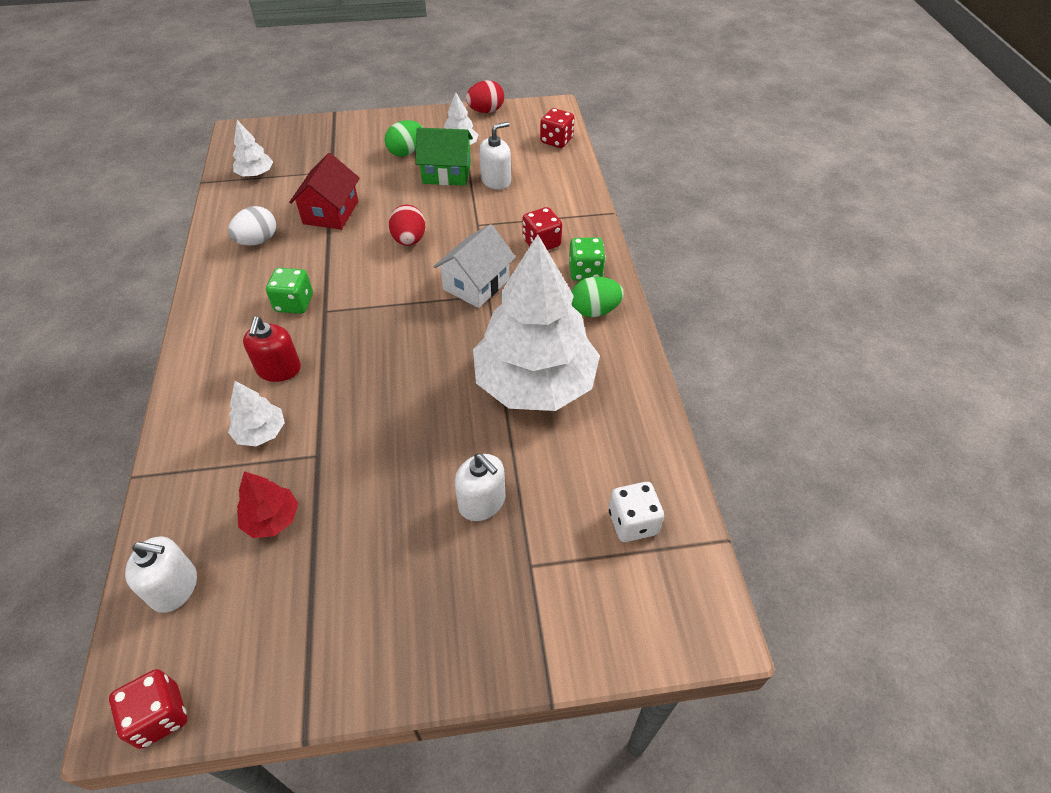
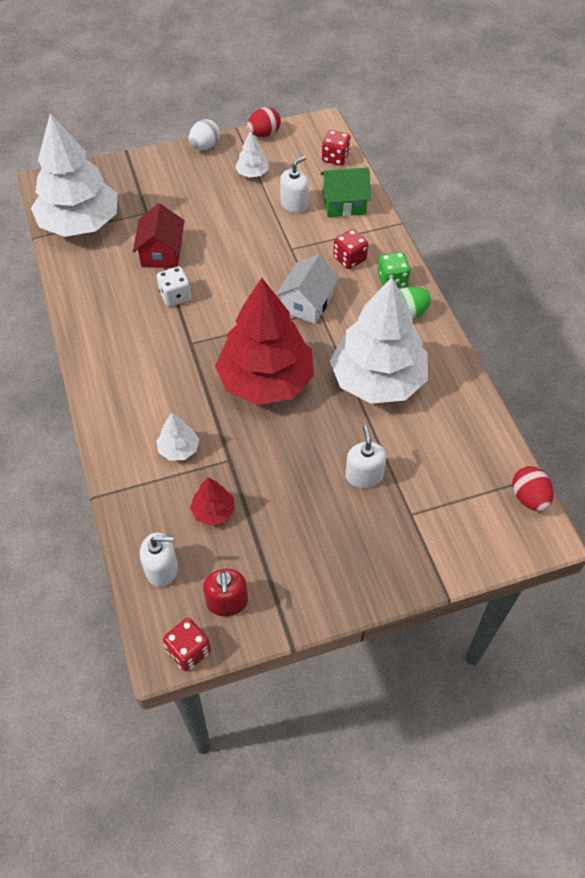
camera: 10 degrees left, 5 degrees up
(255, 174) = (80, 223): white tree -> white tree, size x2.41
(258, 241) = (109, 288): white egg -> white egg (205, 146)
(279, 369) = (172, 397): red soap dispenser -> red soap dispenser (227, 602)
(294, 303) = (163, 340): green dice -> none
(397, 365) = (266, 380): none -> red tree
(406, 152) = (207, 185): green egg -> none
(409, 240) = (238, 270): red egg -> red egg (529, 498)
(446, 173) = (249, 202): green house -> green house (344, 204)
(482, 502) = (364, 475): white soap dispenser -> white soap dispenser turned 135 degrees counterclockwise
(632, 522) = (475, 473): white dice -> white dice (175, 296)

